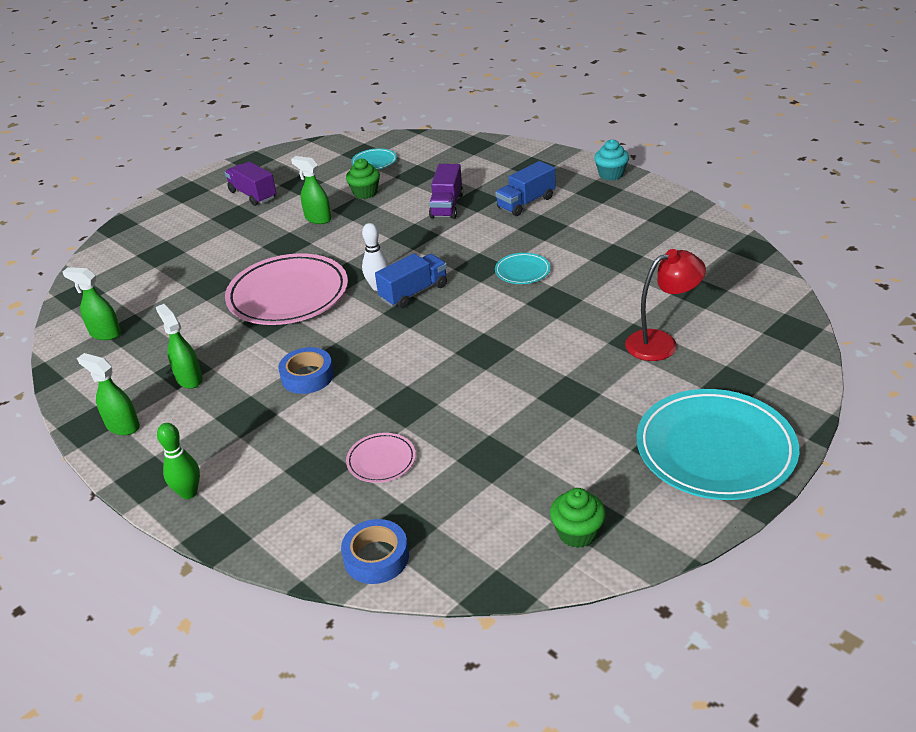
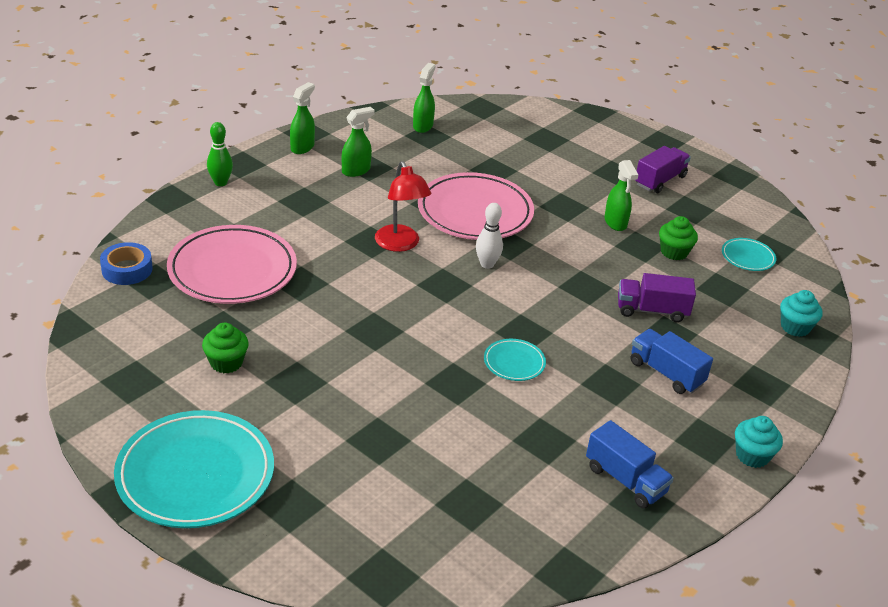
camera: 80 degrees right, 0 degrees up
(307, 376) = (350, 228): blue tape -> none
(317, 219) = (615, 223): green spray bottle -> green spray bottle turned 135 degrees clockwise
(381, 460) = (232, 270): pink plate -> pink plate, size x2.19
(414, 292) = (476, 287): blue truck -> blue truck (625, 480)
(464, 150) = (795, 327): none -> turquoise cupcake
(577, 533) = (117, 373): green cupcake -> green cupcake (226, 362)
(661, 342) = (372, 457): red lamp -> red lamp (400, 244)

